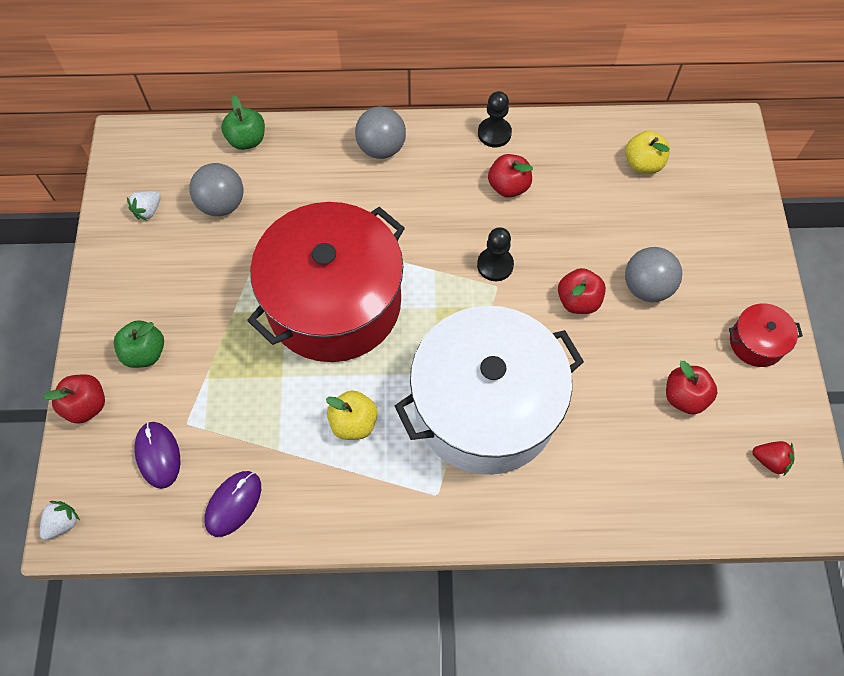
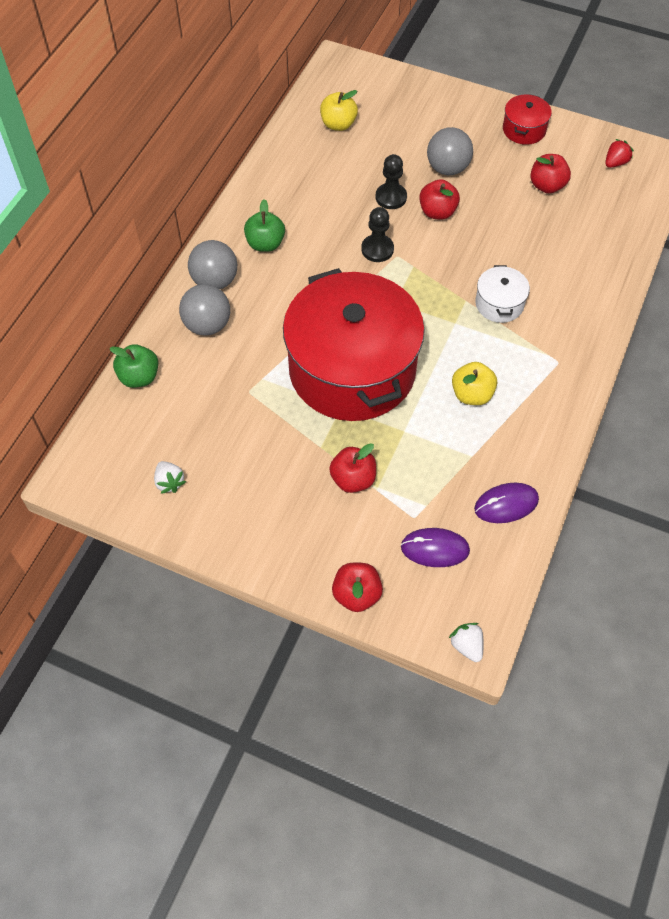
camera: 65 degrees left, 5 degrees down
(145, 353) = (326, 530): green apple -> green apple (265, 244)
(222, 204) = (199, 419): grey ball -> grey ball (207, 325)
(233, 504) = (506, 504): purple mouse -> purple mouse turned 75 degrees counterclockwise
(485, 407) = (499, 304): white pot -> white pot, size x0.40
(494, 133) = (250, 201): black pawn -> black pawn (391, 197)
(508, 186) = (308, 212): red apple -> red apple (353, 479)

